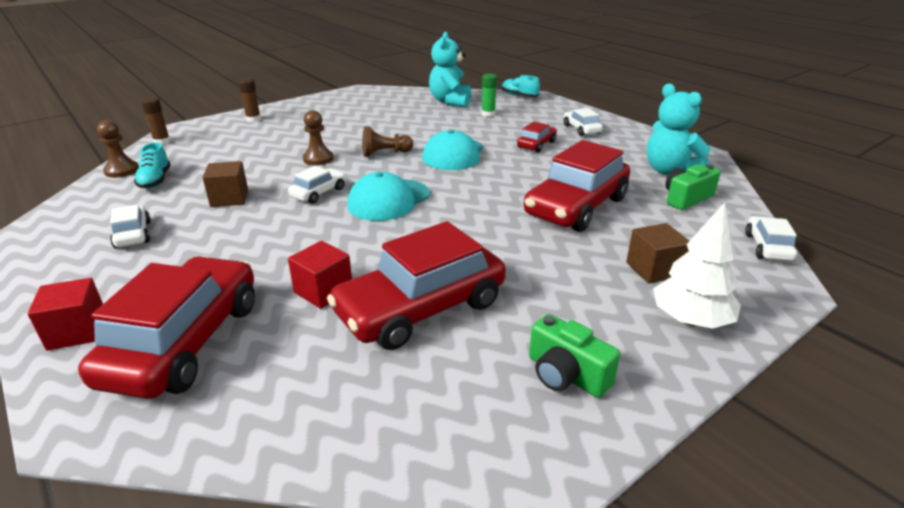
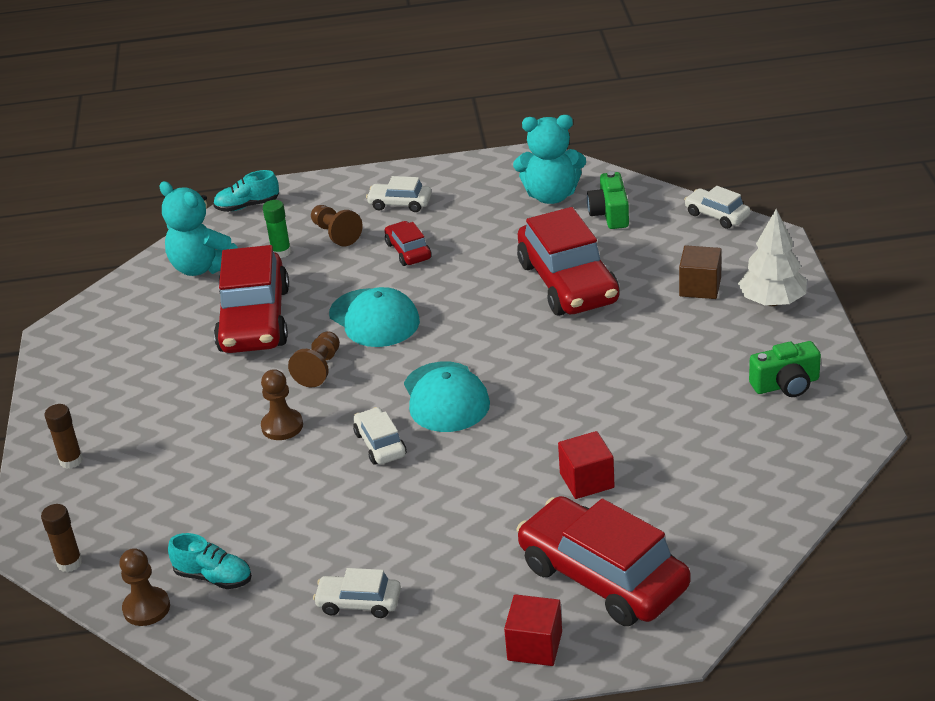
camera: 55 degrees left, 5 degrees up
(229, 198) = (330, 517): brown cube -> none
(421, 308) = (656, 430): red car -> red car (255, 320)
(525, 122) = (336, 234): none -> brown pawn

